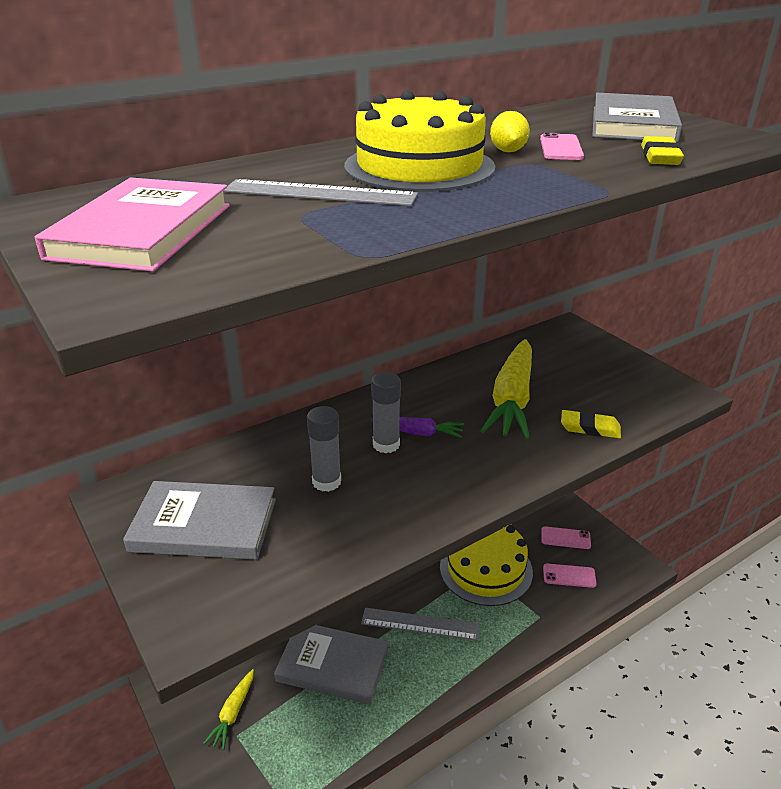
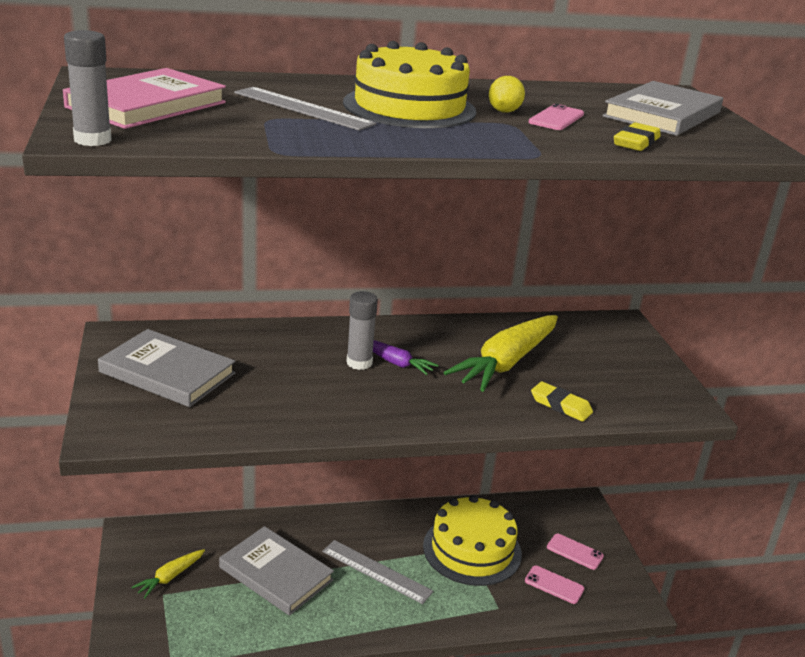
camera: 20 degrees right, 5 degrees down
(326, 482) = (286, 374): grey glue stick -> grey glue stick (92, 140)

